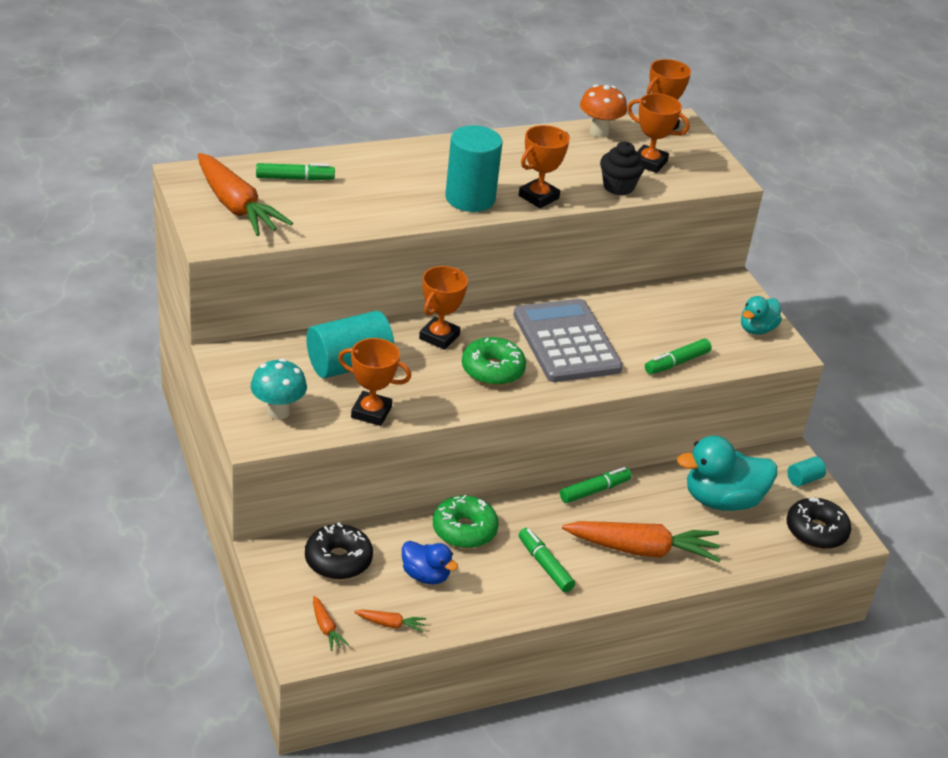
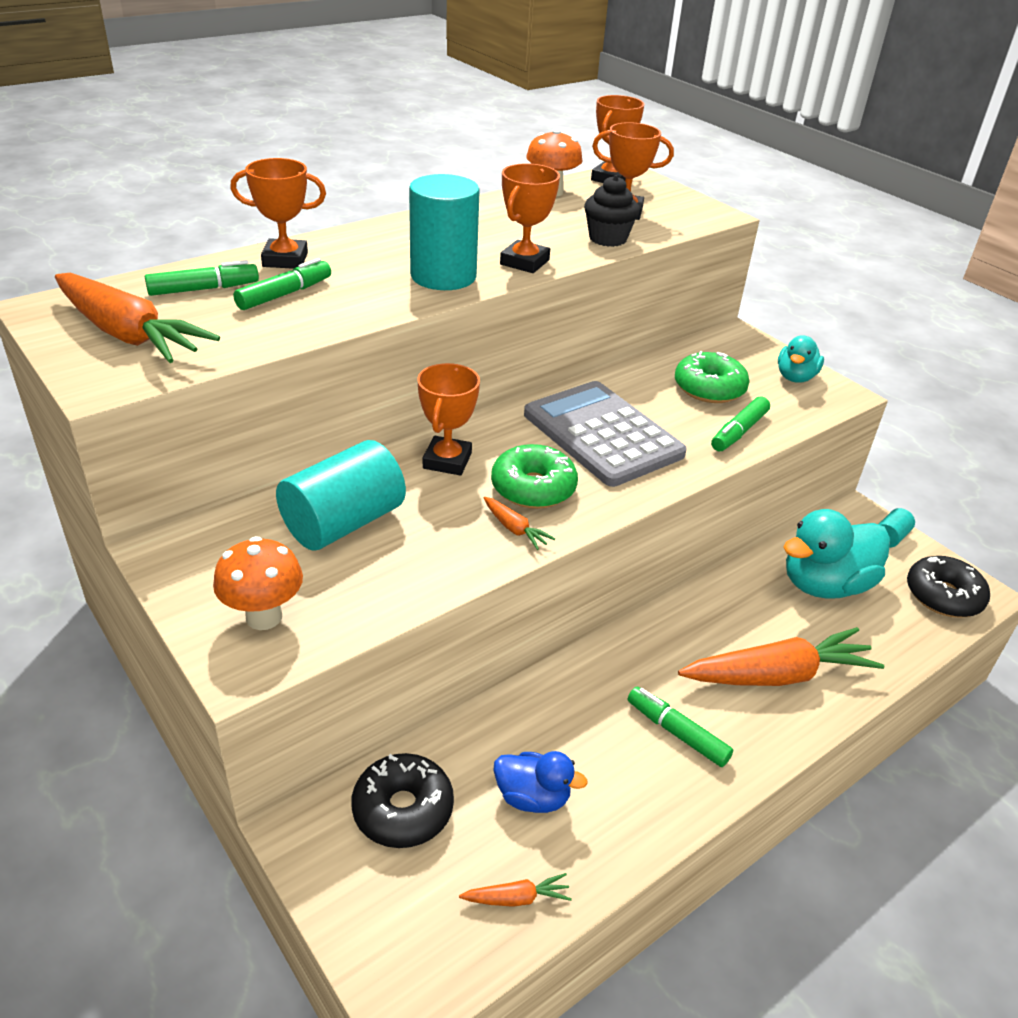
camera: 15 degrees left, 0 degrees up
(278, 412) = (264, 617): turquoise mushroom -> orange mushroom
(326, 628) = (425, 939): orange carrot -> orange carrot (514, 529)
(371, 412) = (400, 584): orange trophy -> orange trophy (285, 260)
(464, 530) = (553, 710): green donut -> green donut (709, 388)
(594, 490) = (681, 611): green marker -> green marker (285, 294)

